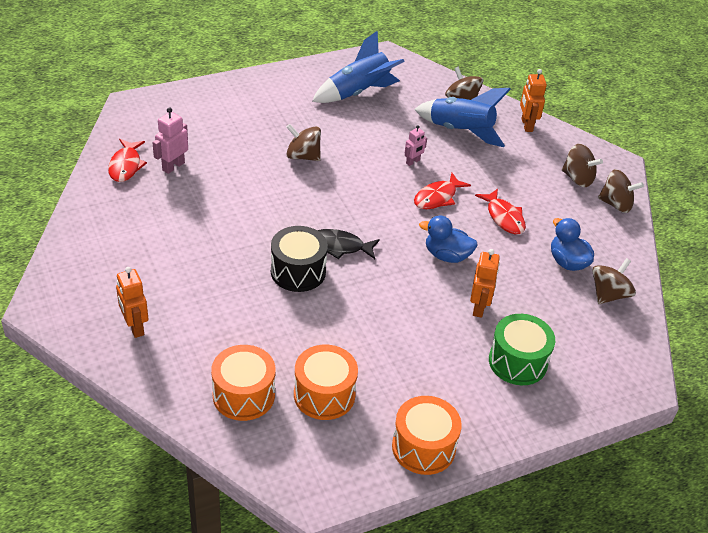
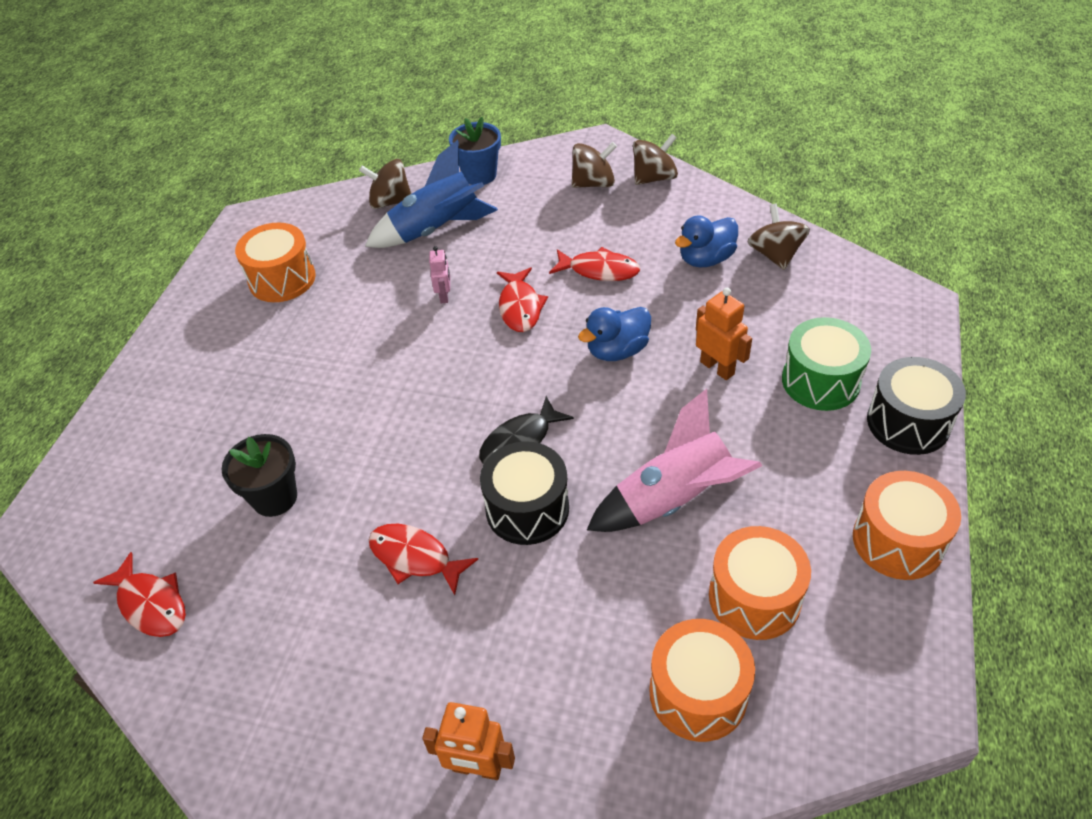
camera: 45 degrees left, 5 degrees up
(173, 166) = (211, 544): pink robot -> none
(218, 172) = (274, 497): none -> black flower pot
(229, 243) = (415, 558): none -> red fish
(303, 156) = (334, 391): brown spinning top -> none
(358, 92) = (282, 279): blue rocket -> orange drum
(360, 330) = (673, 499): none -> pink rocket
(525, 419) = (908, 422): none -> black drum
(526, 125) = (479, 175): orange robot -> blue flower pot
(567, 262) = (706, 259): blue duck -> blue duck turned 45 degrees counterclockwise

